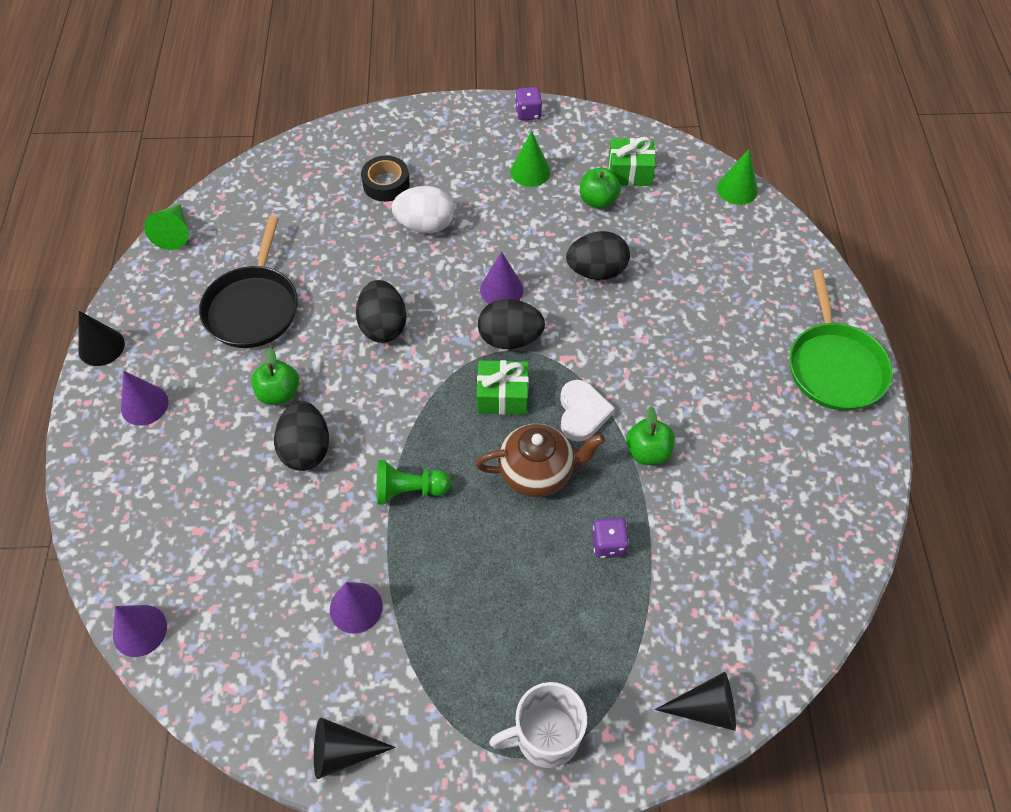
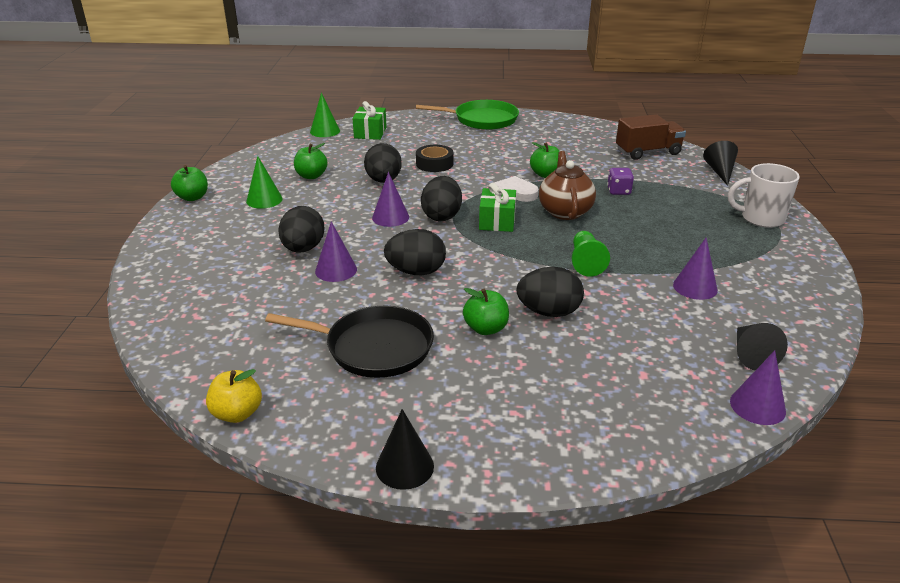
camera: 85 degrees left, 25 degrees down
(144, 405) = (494, 421): purple cone -> purple cone (336, 270)
(174, 233) = (237, 413): green cone -> yellow apple
(343, 752) = (812, 293): black cone -> black cone (751, 354)
(386, 184) = (238, 268): black tape -> black tape (434, 164)
(425, 225) = (303, 249): white egg -> black egg
(528, 113) = (192, 197): purple dice -> green apple
(545, 736) = (761, 218): white mug -> white mug turned 105 degrees clockwise
(629, 172) = (288, 163): green gift -> green gift (370, 133)
(762, 602) = (648, 152): none -> brown truck

